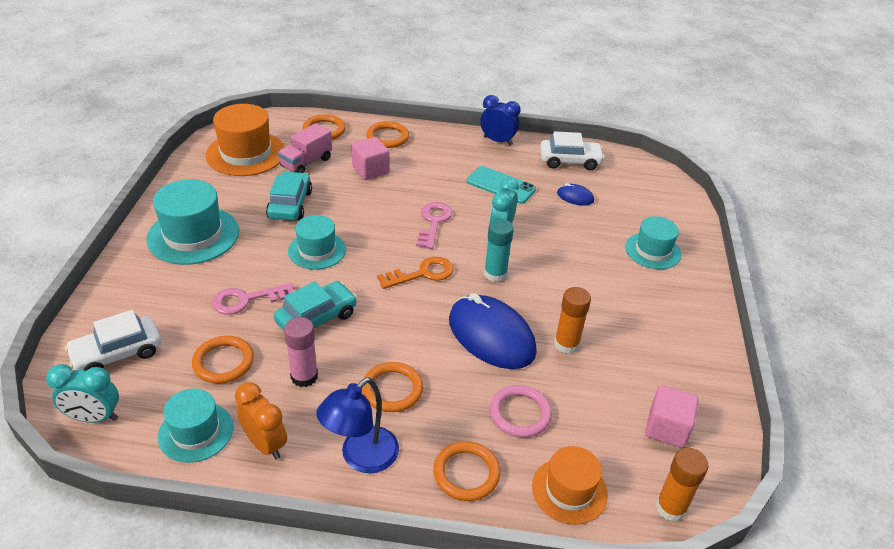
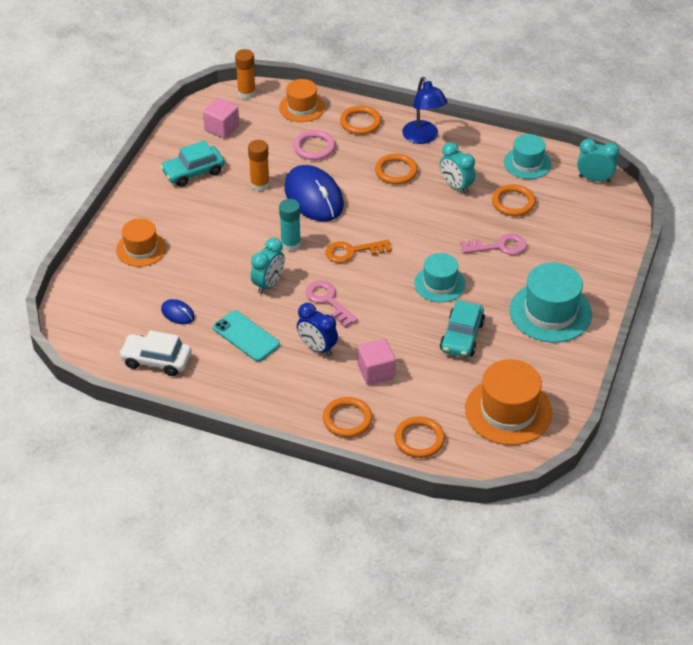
camera: 165 degrees left, 5 degrees up
(117, 353) = (590, 217): white car -> none
(265, 444) = (482, 151): orange clock -> none
(304, 376) = (456, 186): pink glue stick -> turquoise clock
(306, 163) = (443, 390): pink truck -> none
(316, 318) = (444, 225): turquoise car -> turquoise car (193, 172)
(361, 457) = (423, 137): blue lamp -> blue lamp turned 105 degrees clockwise
(433, 222) = (328, 301): pink key -> pink key turned 120 degrees clockwise
(497, 141) = (222, 399): blue clock -> blue clock (317, 348)
(652, 251) = (141, 249): turquoise hat -> orange hat

